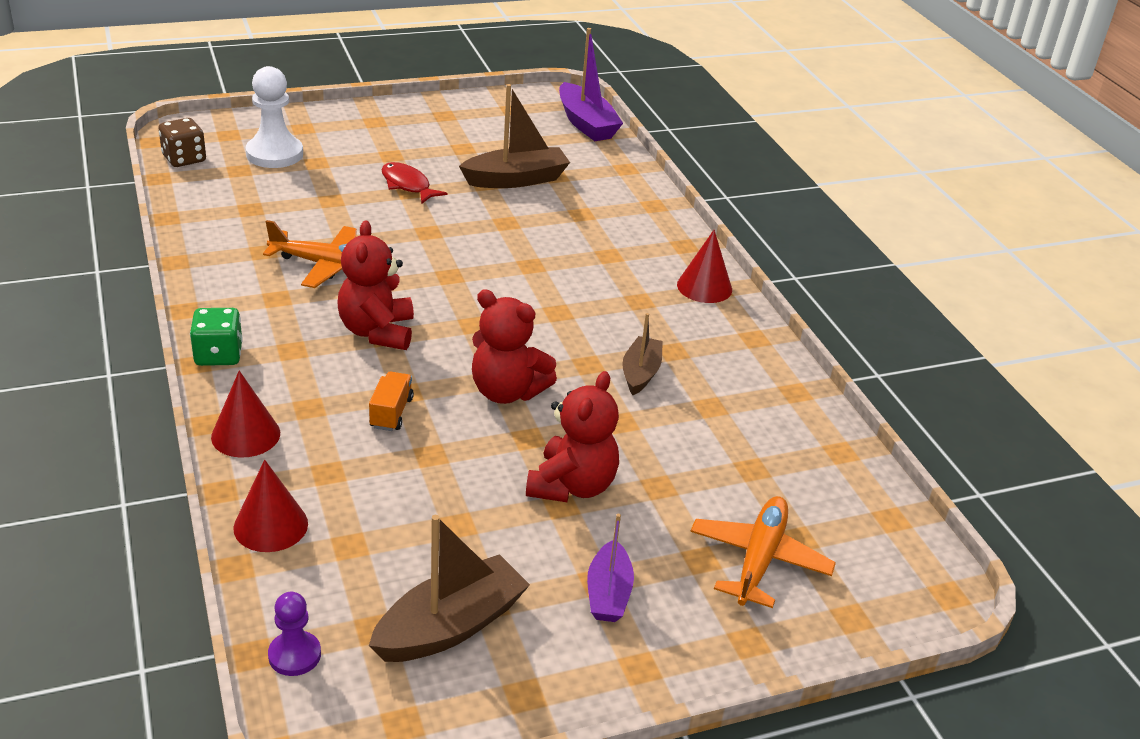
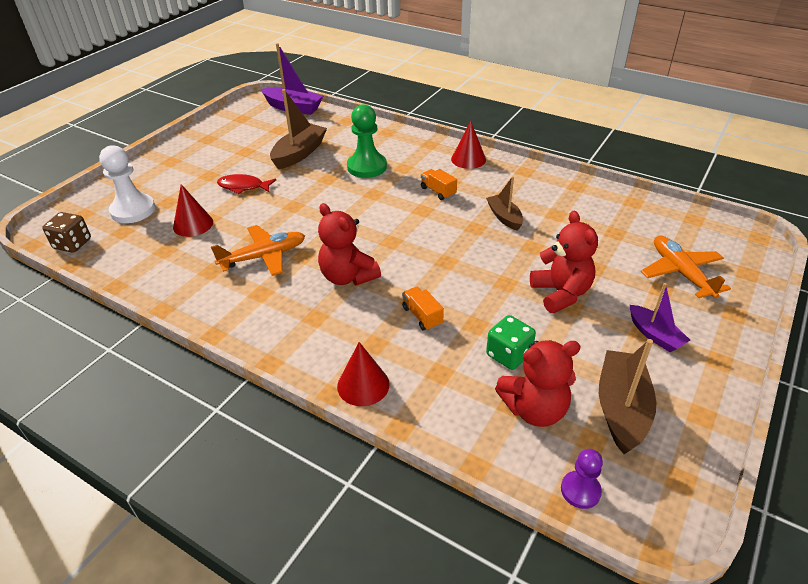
camera: 35 degrees left, 5 degrees up
(218, 355) = (275, 349): green dice -> green dice (508, 355)
(271, 525) = (456, 427): red cone -> red cone (193, 224)
(507, 392) = (460, 266): red teddy bear -> red teddy bear (534, 409)
(568, 232) = (367, 167): none -> green pawn
(608, 302) = (438, 191): none -> orange truck

